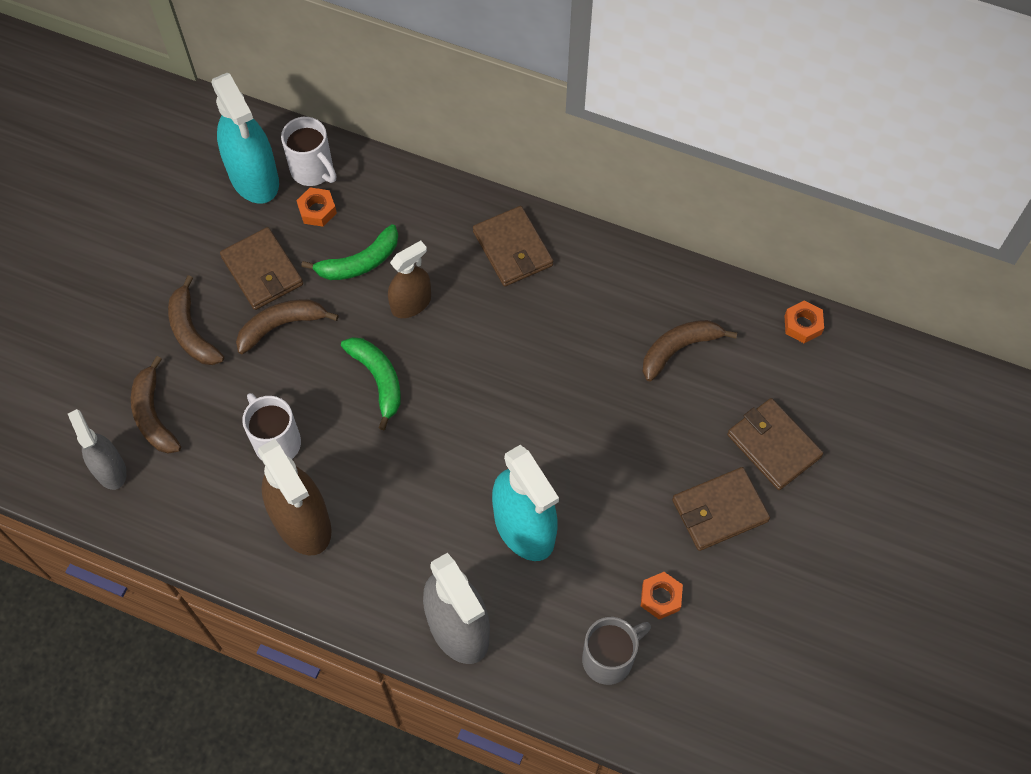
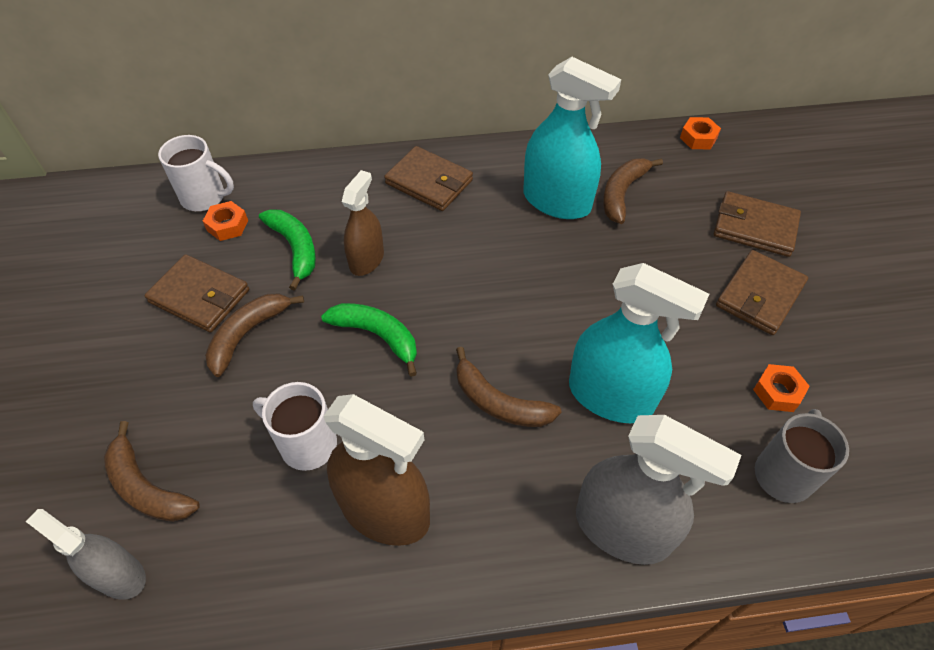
camera: 30 degrees left, 10 degrees down
(192, 332) = (150, 383): brown banana -> brown banana (499, 402)
(254, 178) = (147, 225): turquoise spray bottle -> turquoise spray bottle (556, 201)
(359, 262) = (295, 249): green banana -> green banana turned 60 degrees counterclockwise

